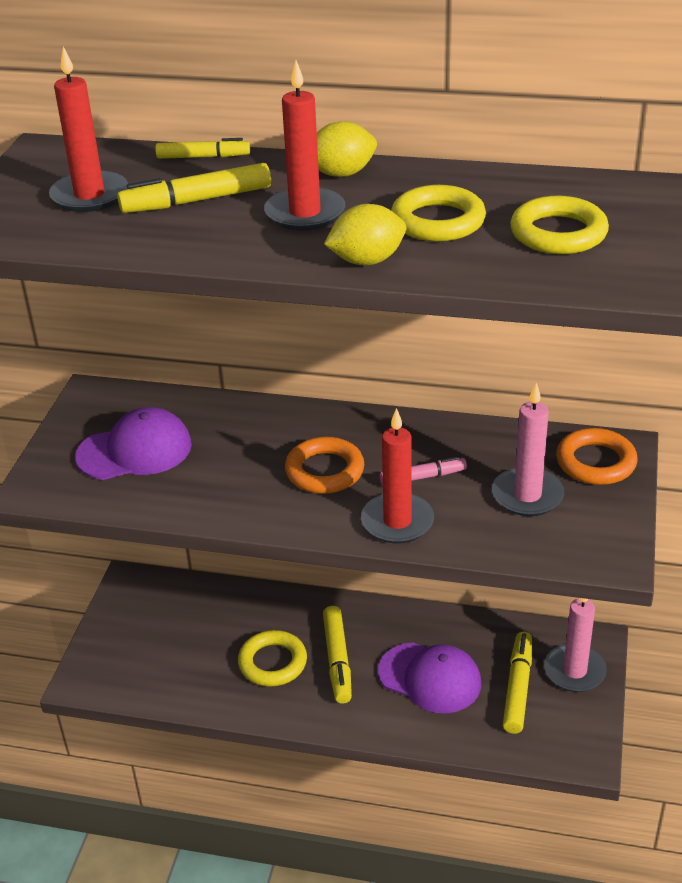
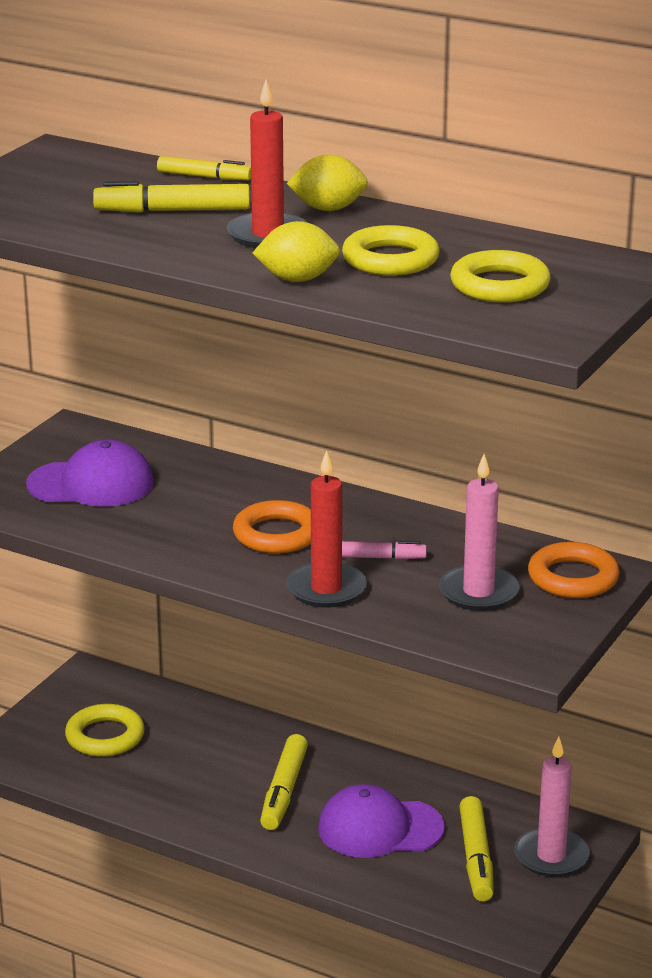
camera: 15 degrees right, 10 degrees down
(89, 195) = (75, 192): red candle -> none
(272, 662) = (210, 779): yellow ring -> yellow ring (105, 736)
(430, 678) = (380, 828): purple cap -> purple cap turned 135 degrees clockwise
(518, 688) = (476, 858): yellow marker -> yellow marker turned 150 degrees clockwise

